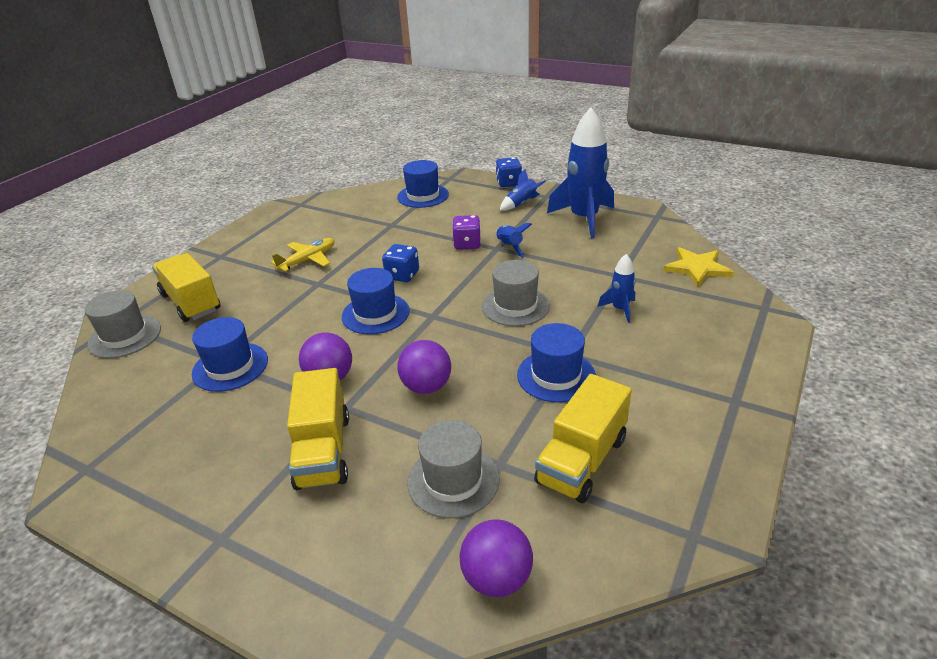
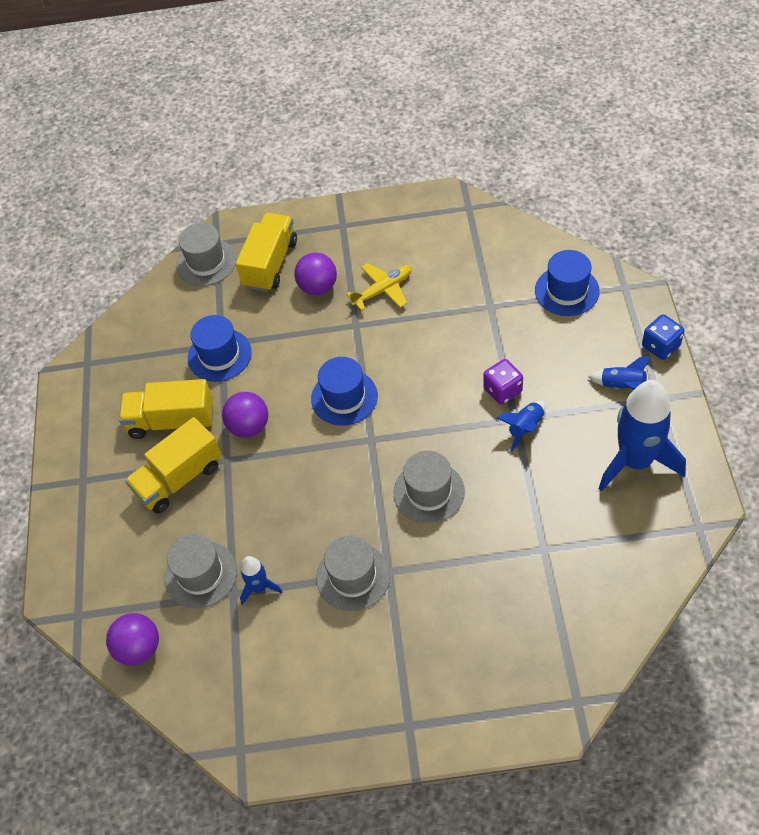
camera: 60 degrees right, 20 degrees up
(308, 260) = (383, 290): yellow plane -> yellow plane turned 45 degrees counterclockwise
(402, 275) = (412, 376): blue dice -> none
(426, 386) = (281, 495): purple ball -> purple ball (318, 287)
(556, 375) = (353, 576): blue hat -> grey hat
(582, 460) = (269, 644): yellow truck -> yellow truck (172, 421)
(620, 309) = (483, 578): blue rocket -> blue rocket (259, 587)
(697, 268) = (610, 613): yellow star -> none

